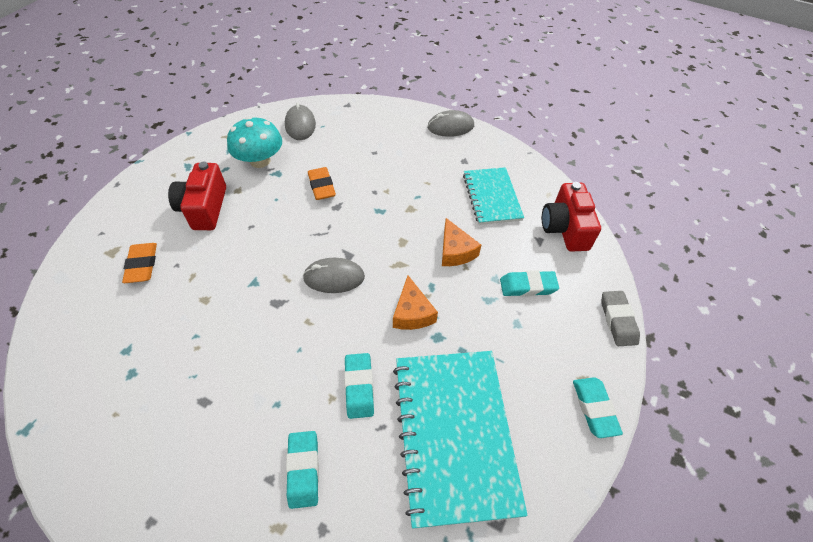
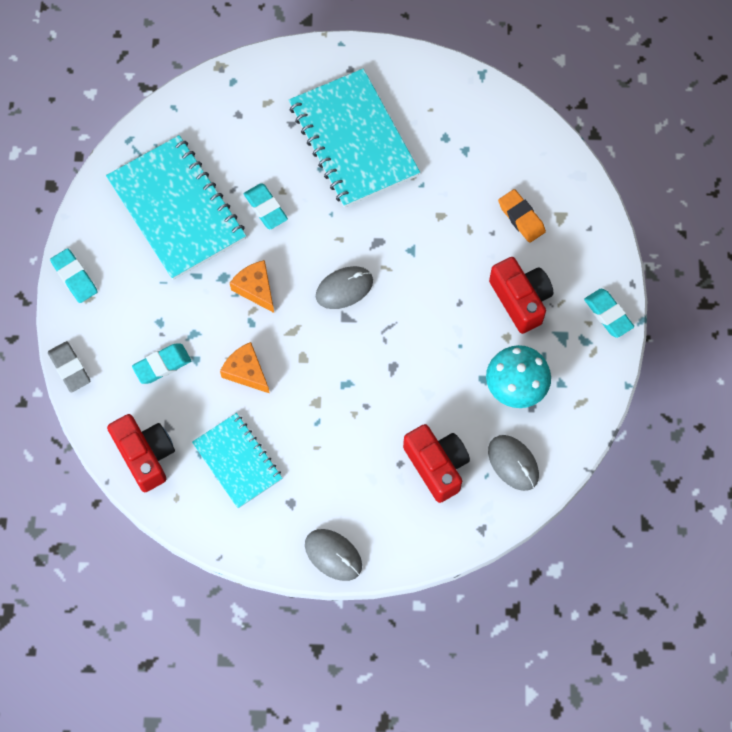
camera: 155 degrees right, 15 degrees up
(219, 419) = (353, 140): none -> turquoise notebook
(303, 470) = (272, 139): turquoise eraser -> turquoise eraser (608, 315)
(321, 186) = (425, 384): orange eraser -> none
(350, 142) = (437, 466): none -> red camera
(450, 126) = (333, 555): grey mouse -> grey mouse turned 75 degrees clockwise

